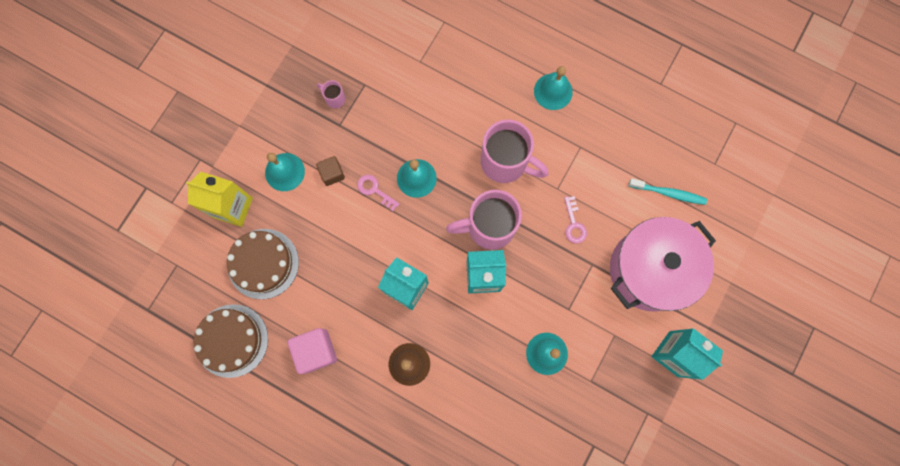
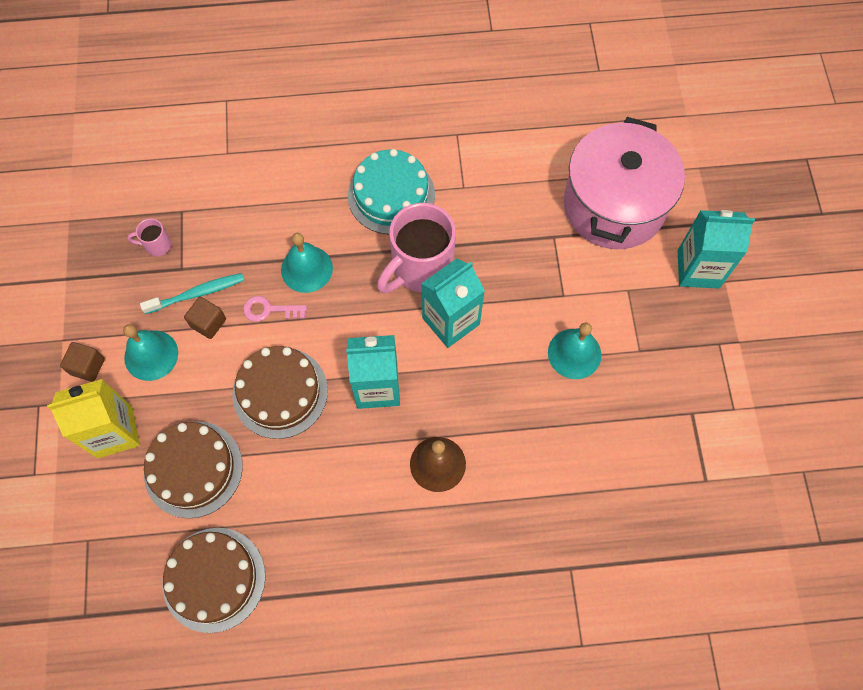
camera: 35 degrees left, 10 degrees down
(243, 153) = (87, 366): none -> brown cube
(316, 351) = (322, 522): pink cube -> none
(345, 250) = (280, 392): none -> brown cake
(505, 162) = (391, 195): pink mug -> turquoise cake
(553, 91) = (390, 99): turquoise bell -> none
(574, 224) = (506, 210): pink key -> none
(668, 193) = (576, 123): turquoise toothbrush -> turquoise toothbrush (197, 293)

